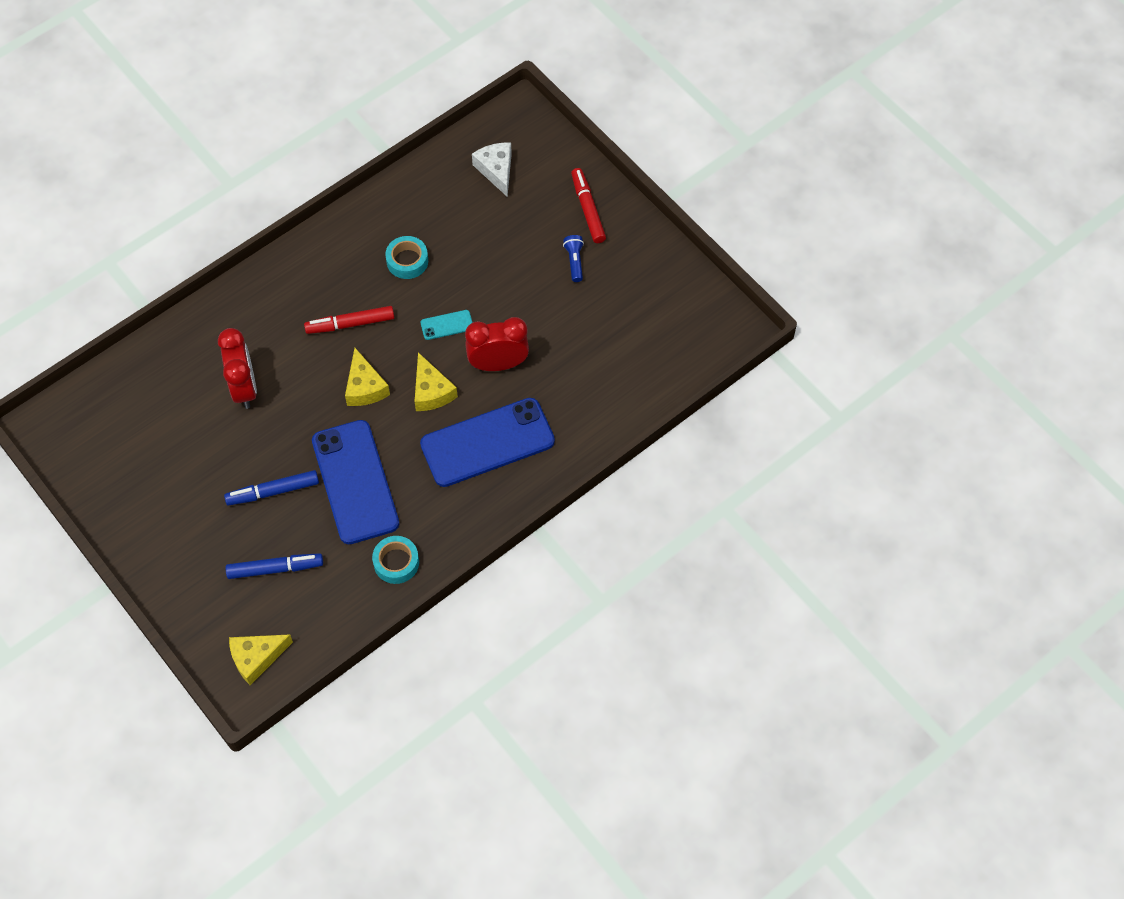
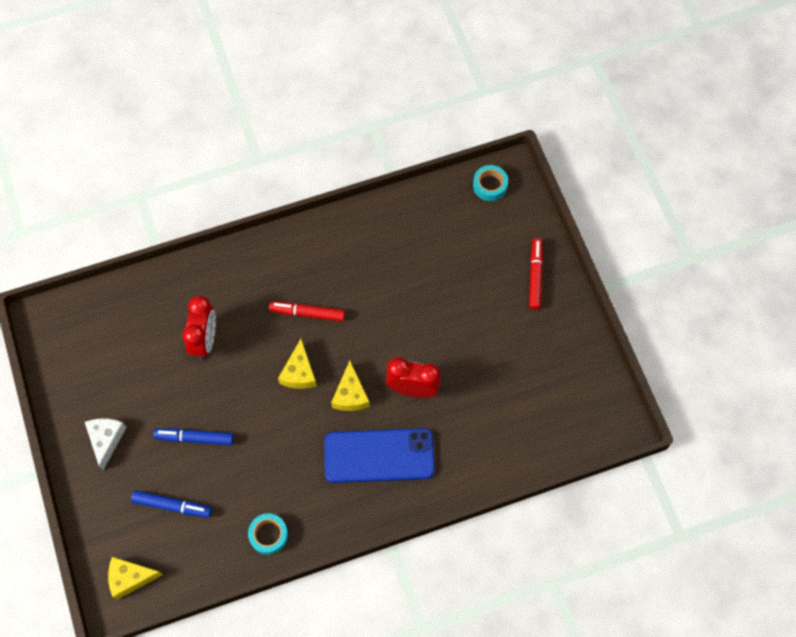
camera: 20 degrees right, 5 degrees up
(355, 482) = (262, 453): blue phone -> none
(407, 261) = (372, 273): turquoise tape -> turquoise tape (490, 185)
(447, 325) = (384, 340): turquoise phone -> none
(496, 170) = (473, 217): white cheese -> white cheese (106, 439)
(574, 261) = (507, 319): blue flashlight -> none

